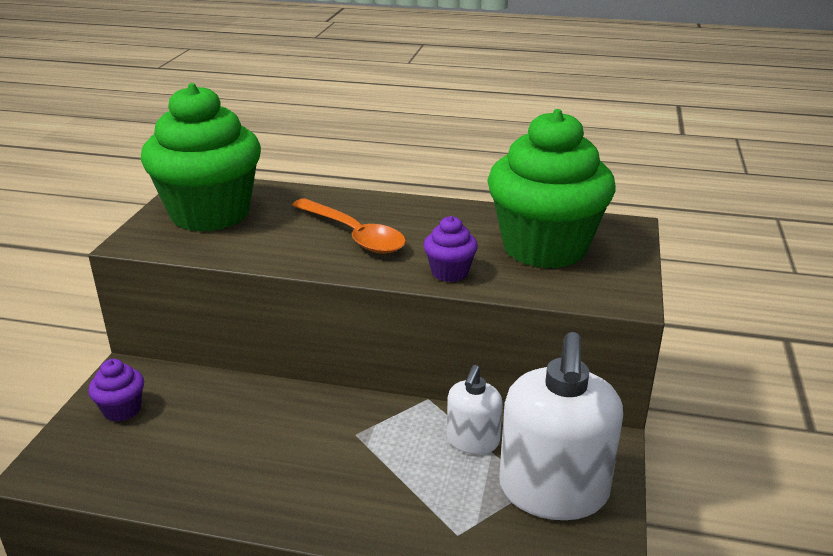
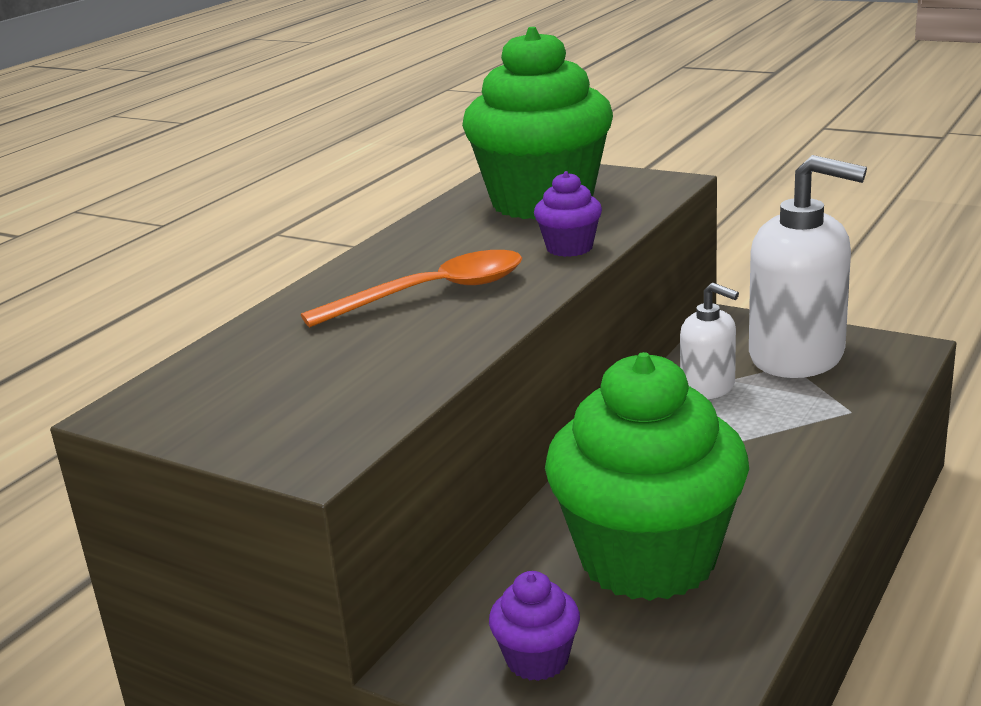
camera: 70 degrees left, 5 degrees down
(210, 213) = (267, 394): green cupcake -> green cupcake (648, 559)

